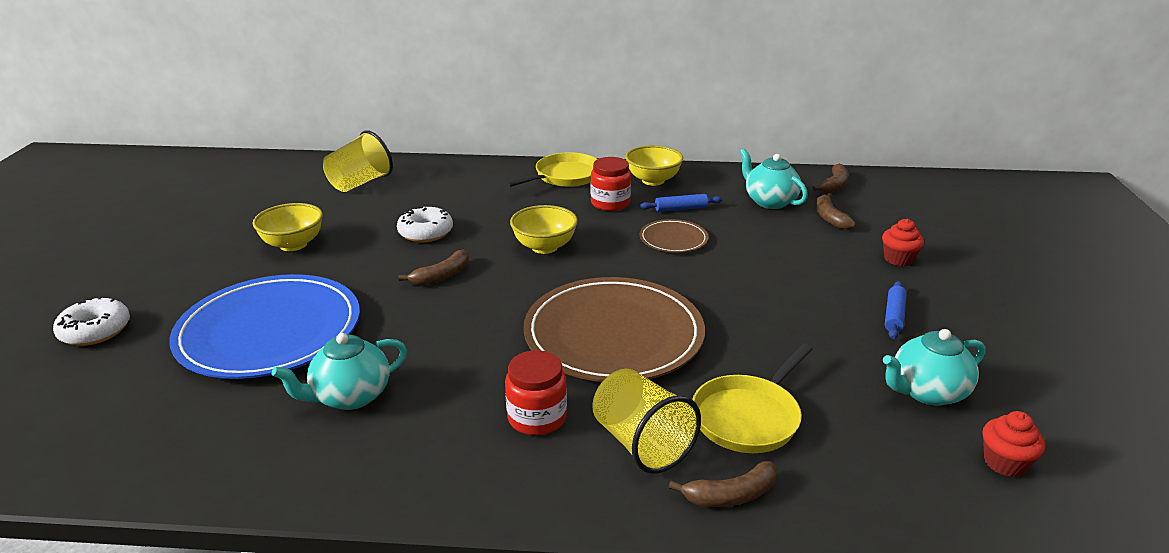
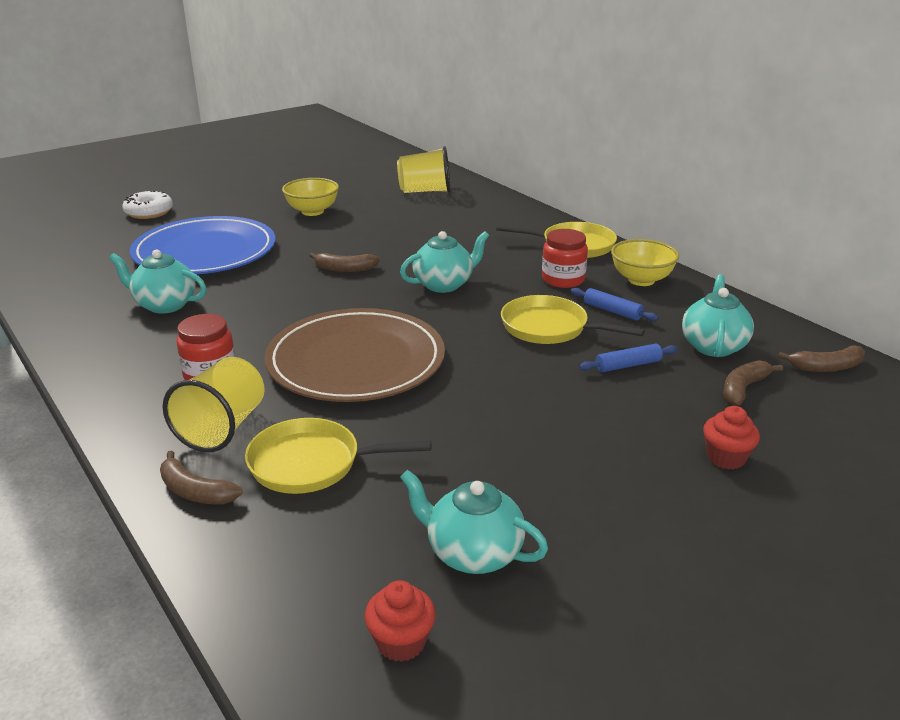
camera: 50 degrees right, 0 degrees up
(425, 232) = (394, 239): white donut -> none
(544, 247) = (444, 284): yellow bowl -> turquoise teapot
(673, 239) = (550, 328): brown plate -> yellow pan
(894, 315) = (596, 490): blue rolling pin -> blue rolling pin (628, 365)

